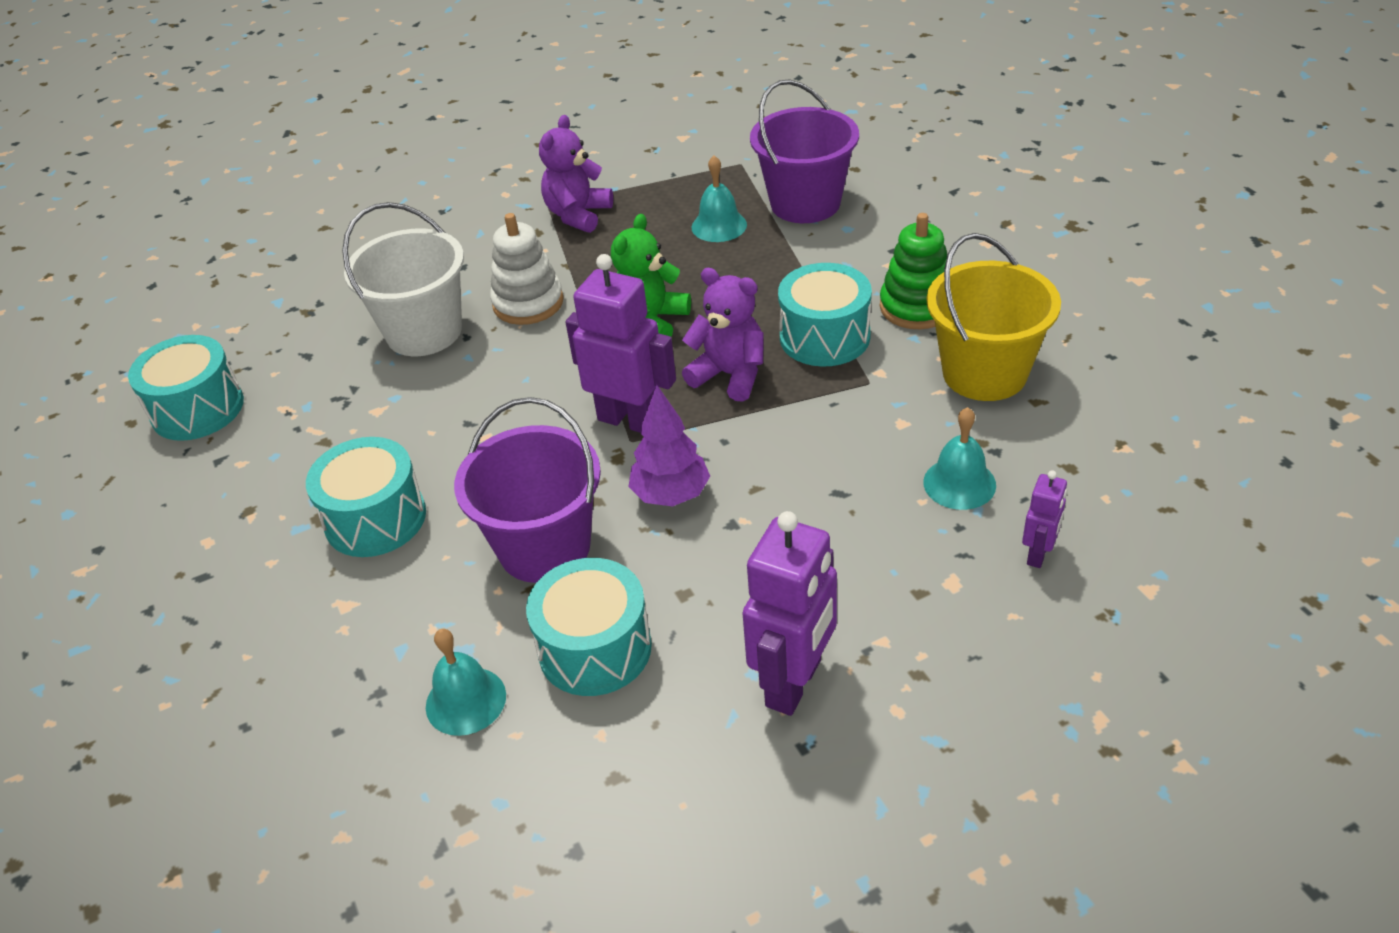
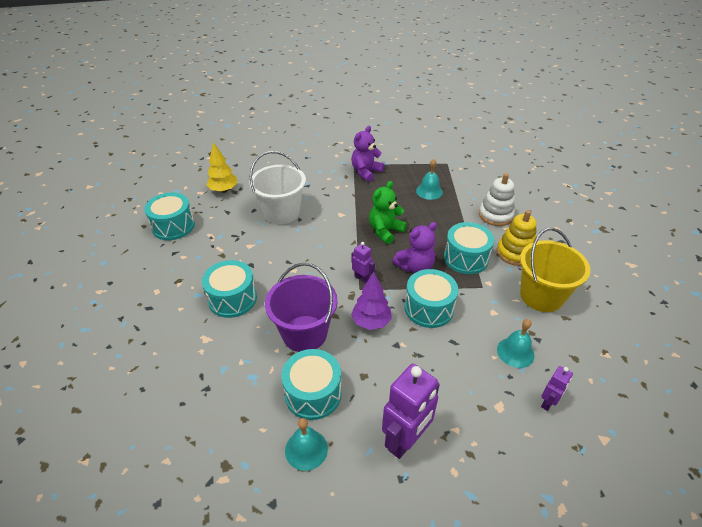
camera: 10 degrees right, 0 degrees up
(283, 314) = (223, 190): none -> yellow tree
(465, 700) = (245, 404): turquoise bell -> turquoise bell (306, 449)
(528, 303) = (331, 209): white stacking toy -> white stacking toy (495, 215)
(629, 420) = (362, 278): purple robot -> purple robot, size x0.51
(730, 375) = (415, 267): purple teddy bear -> purple teddy bear turned 105 degrees clockwise
(776, 444) = (429, 308): none -> turquoise drum
(805, 203) = (472, 189): purple bucket -> none
(917, 307) = (515, 253): green stacking toy -> yellow stacking toy

